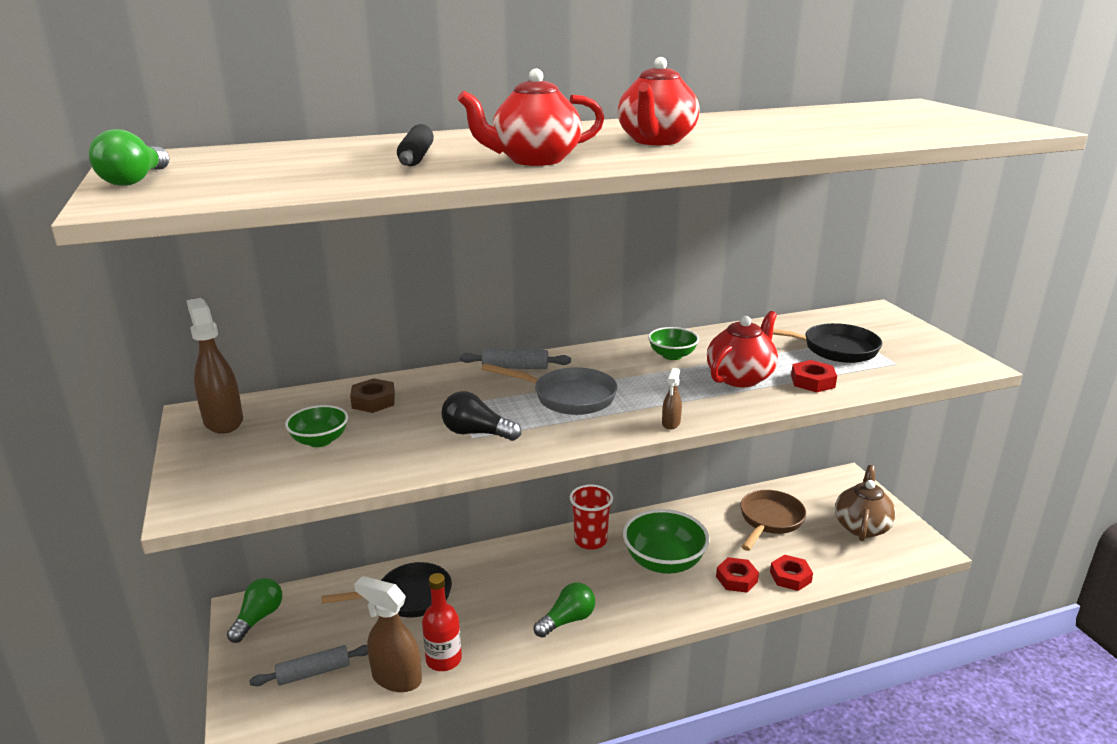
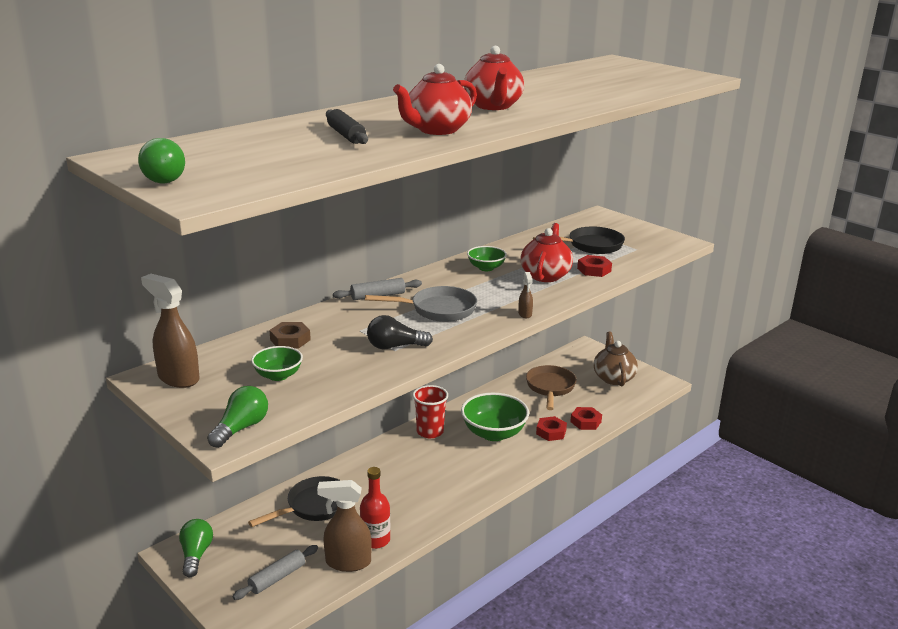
camera: 25 degrees left, 0 degrees up
(567, 620) = (450, 489): green light bulb -> green light bulb (241, 428)

